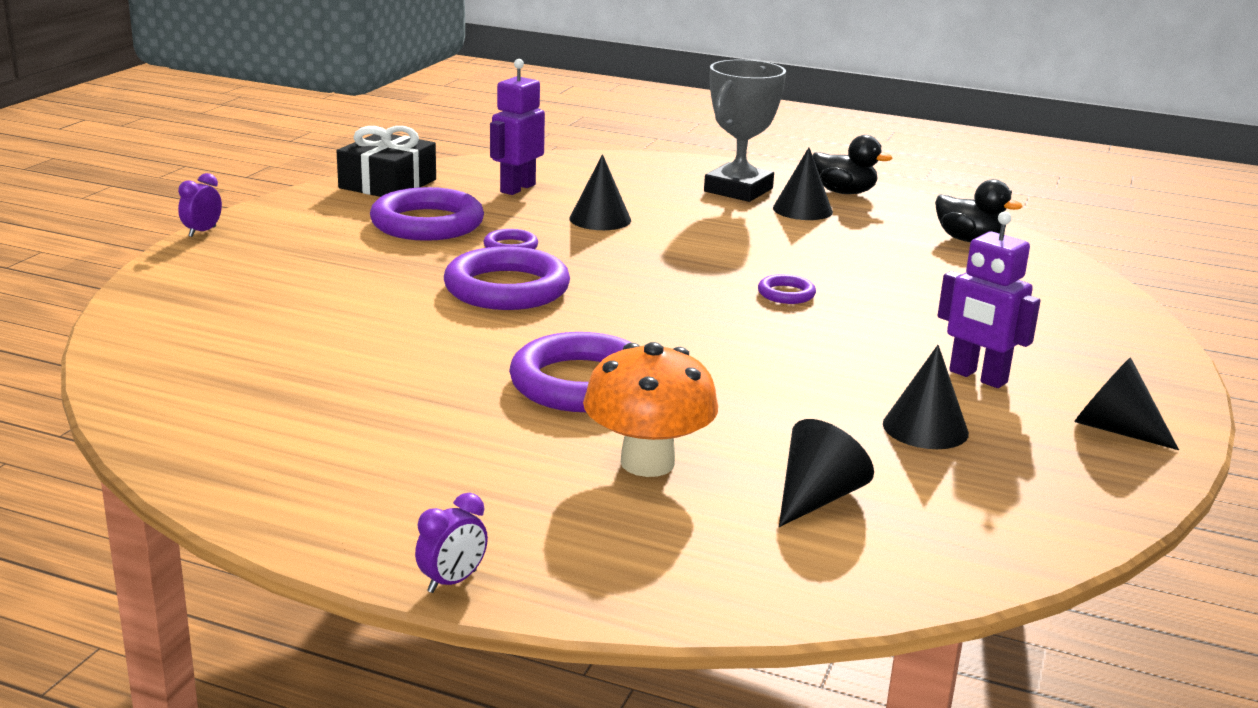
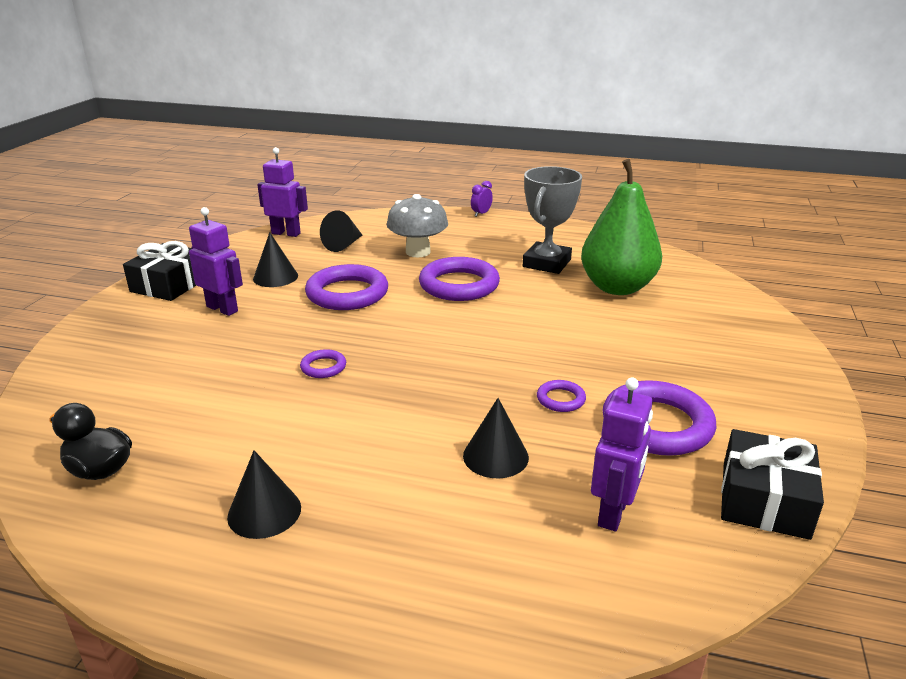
camera: 175 degrees right, 5 degrees up
(202, 232) = (827, 387): purple clock -> none
(309, 356) = (617, 287): none -> green pear
(507, 288) = (537, 350): purple ring -> purple ring (347, 293)
(647, 463) = (418, 252): orange mushroom -> grey mushroom
(738, 190) = (336, 554): grey trophy -> grey trophy (546, 263)
(844, 192) = (188, 572): black duck -> none
(973, 550) = (286, 233): none -> purple robot
(1114, 429) = (170, 284): black cone -> black gift

